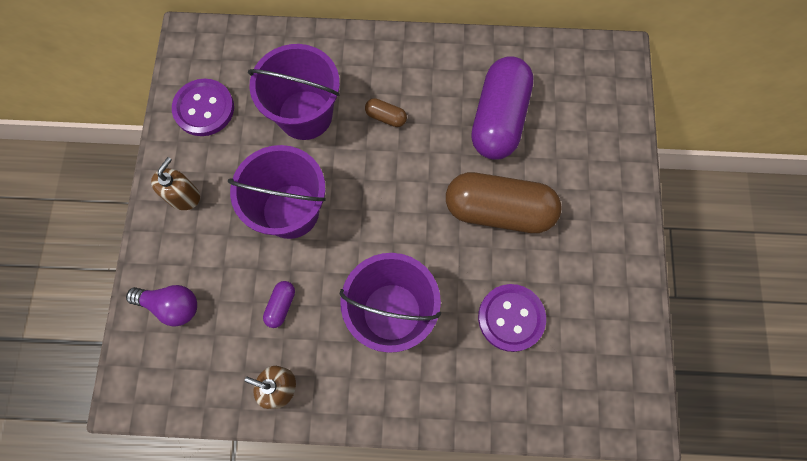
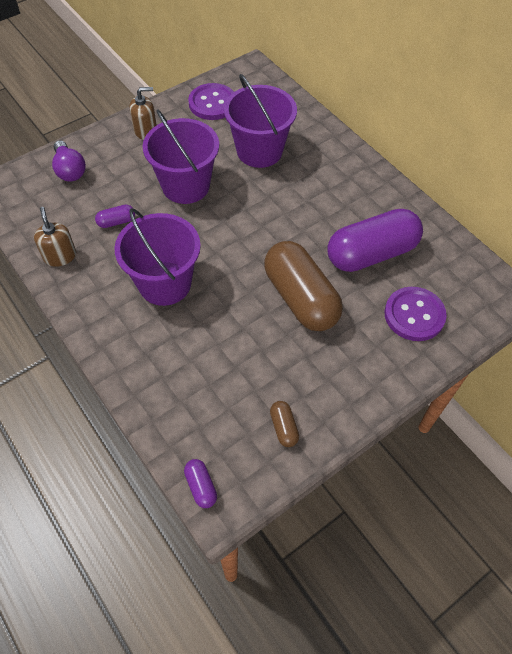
camera: 50 degrees right, 15 degrees down
(386, 117) = (303, 191): brown capsule -> brown capsule (283, 427)
(511, 318) = (225, 358): purple button -> purple button (414, 315)
(616, 425) = (201, 486): none -> purple capsule

